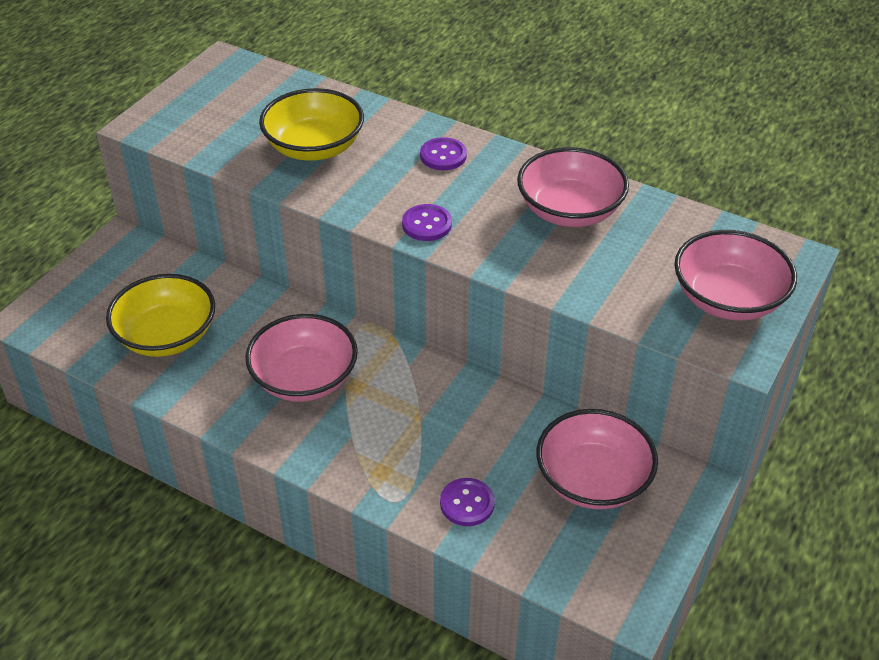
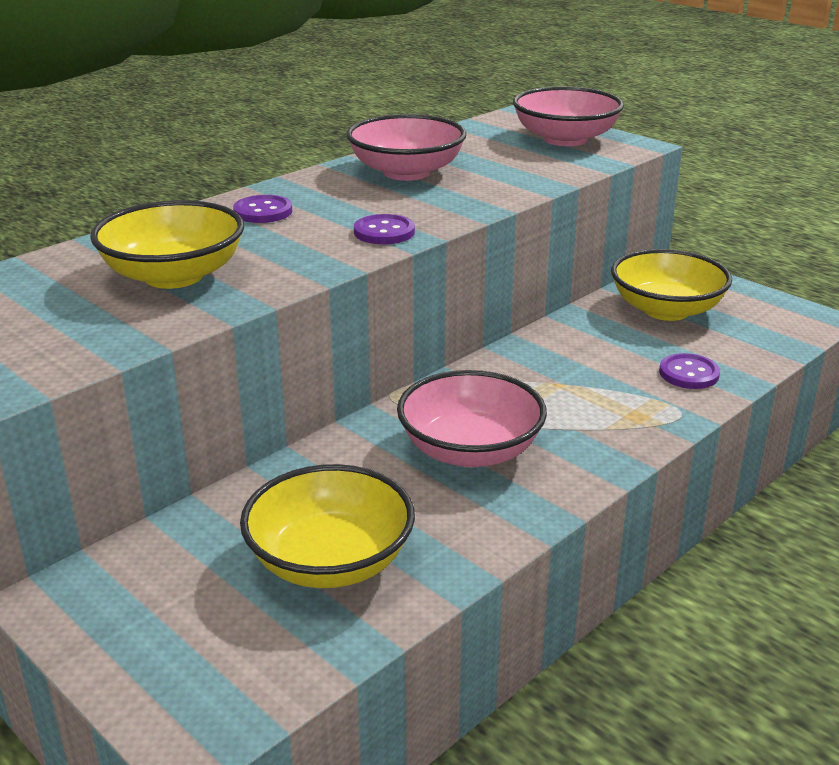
camera: 75 degrees left, 15 degrees down
(593, 480) = (666, 310): pink bowl -> yellow bowl

